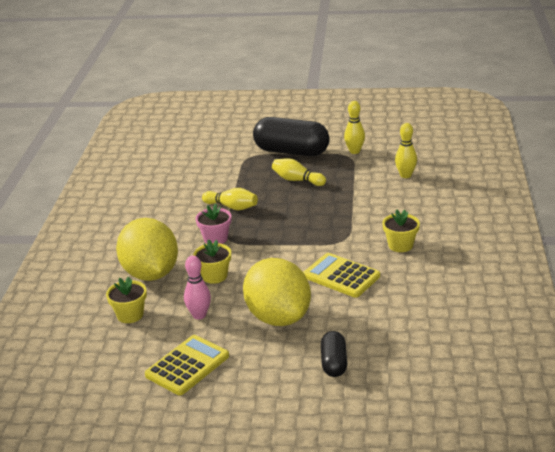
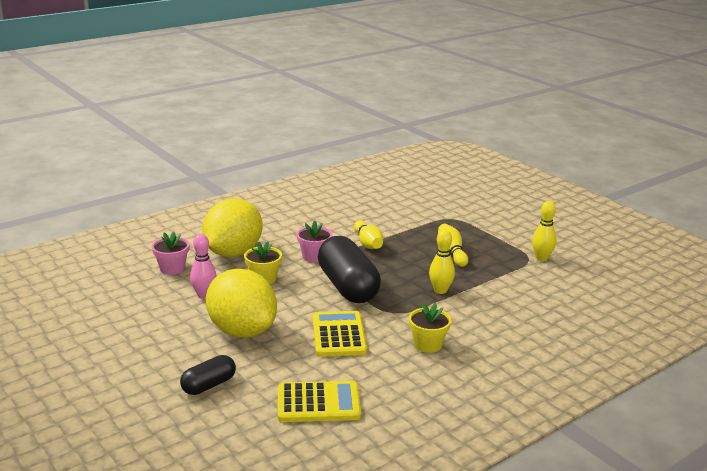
camera: 45 degrees right, 5 degrees down
(130, 315) = (172, 268): yellow flower pot -> pink flower pot
(187, 366) = (134, 319): yellow calculator -> yellow calculator (318, 403)
(278, 317) = (242, 331): yellow lemon -> yellow lemon turned 60 degrees counterclockwise
(291, 152) = (490, 231): black capsule -> black capsule (348, 287)
(405, 175) = (546, 299): yellow bowling pin -> yellow bowling pin (440, 290)

